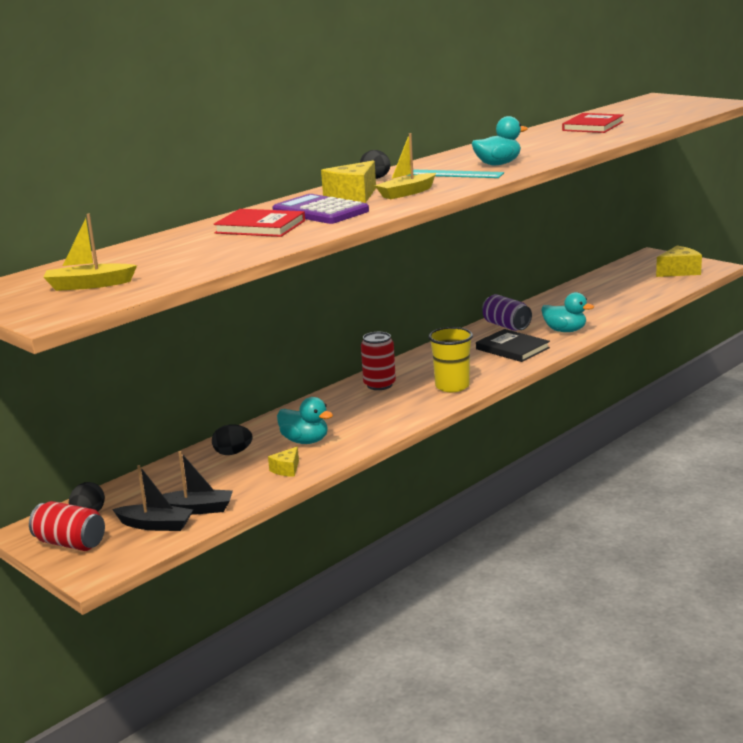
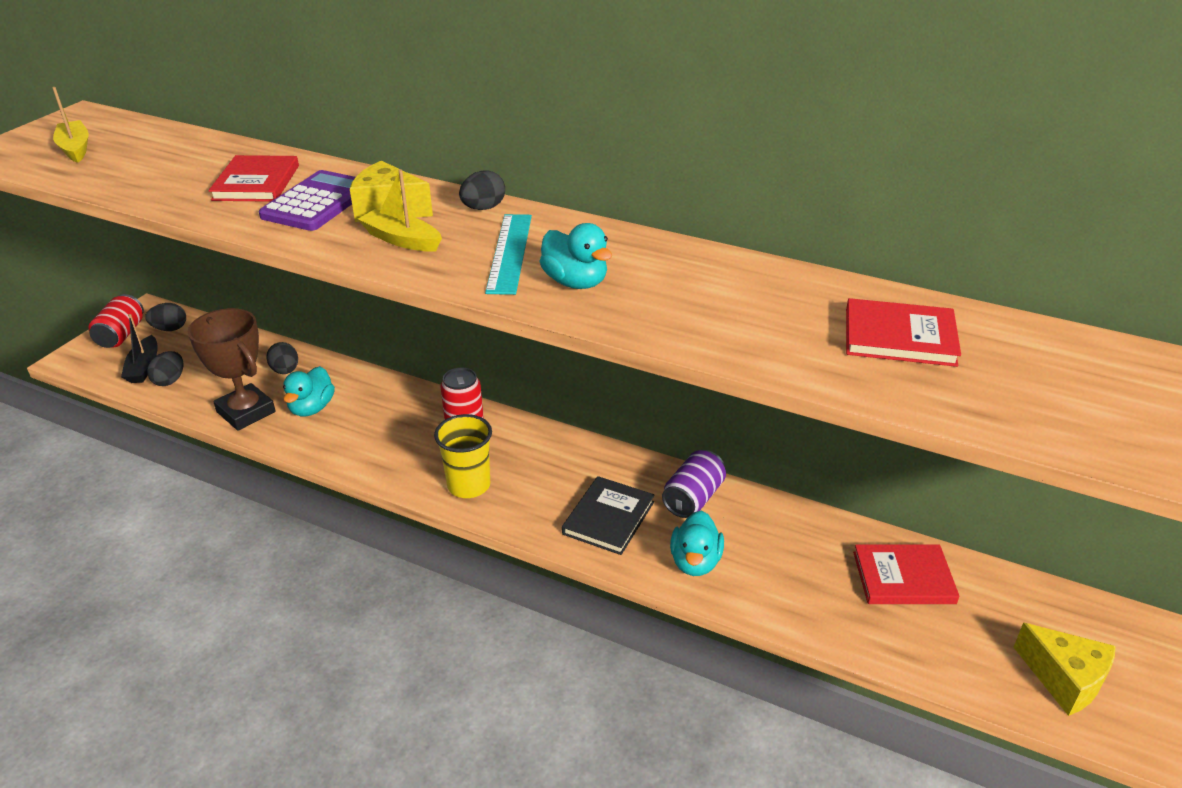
camera: 70 degrees right, 15 degrees up
(196, 509) = (170, 380): black boat -> black egg
(286, 469) = (246, 412): yellow cheese -> brown trophy
(599, 289) = (903, 577): none -> red book

